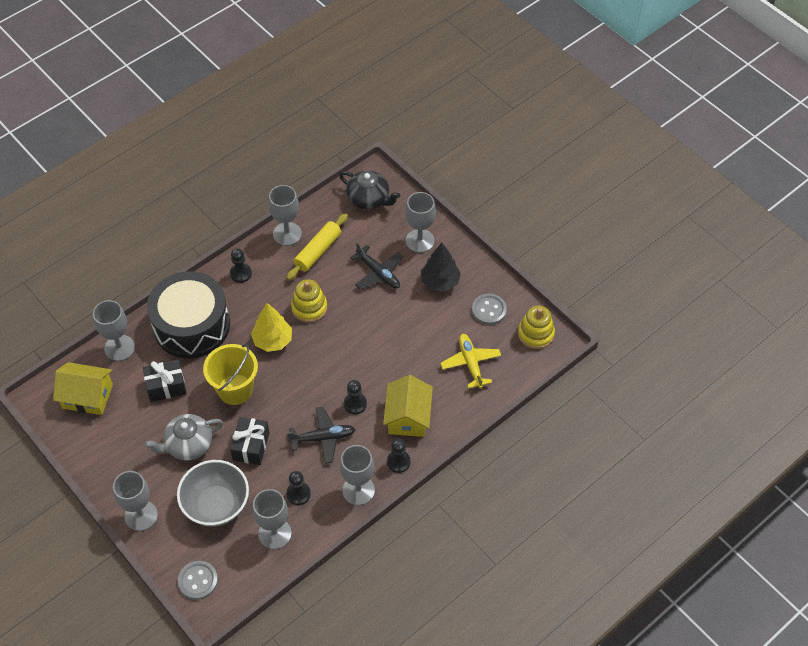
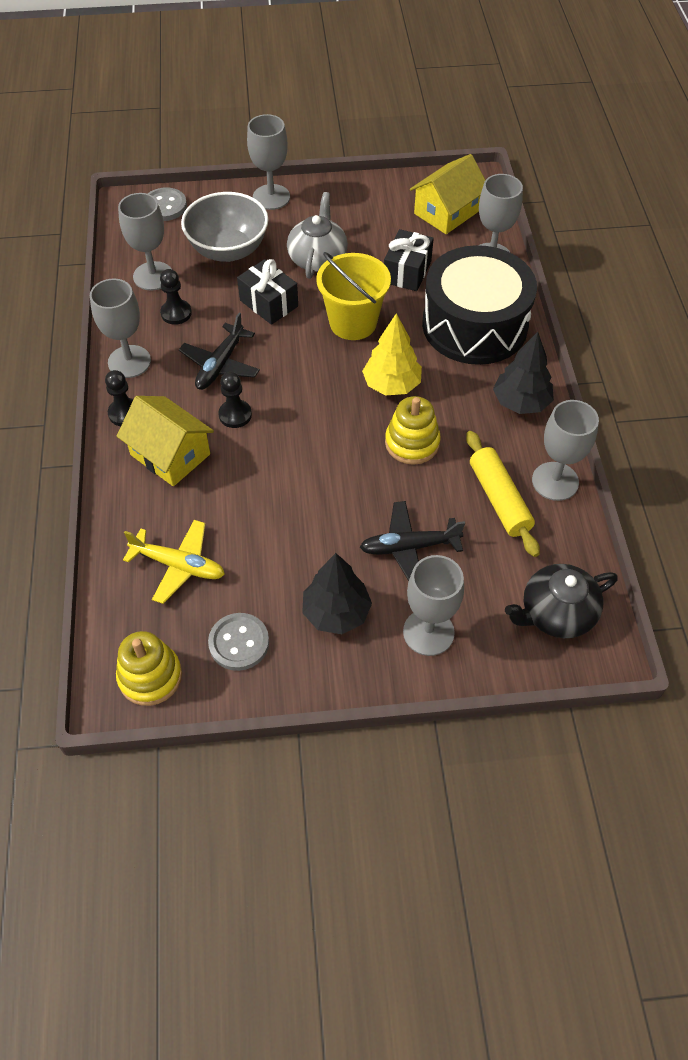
camera: 125 degrees right, 0 degrees up
(240, 273) = (520, 402): black pawn -> black tree

